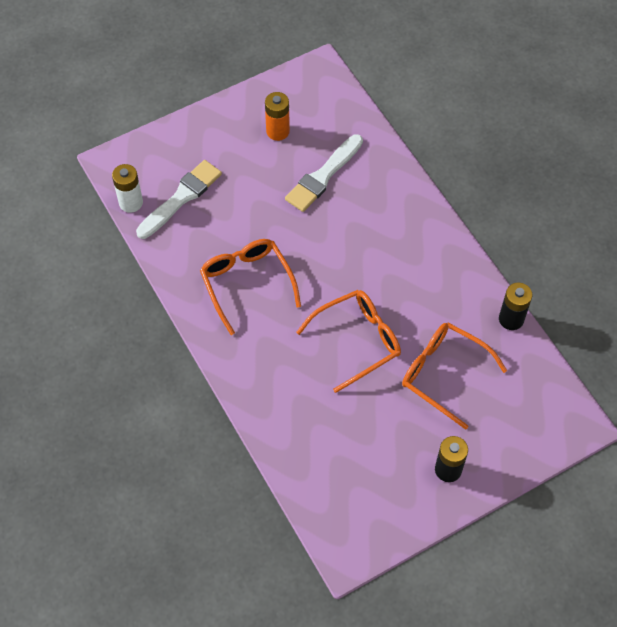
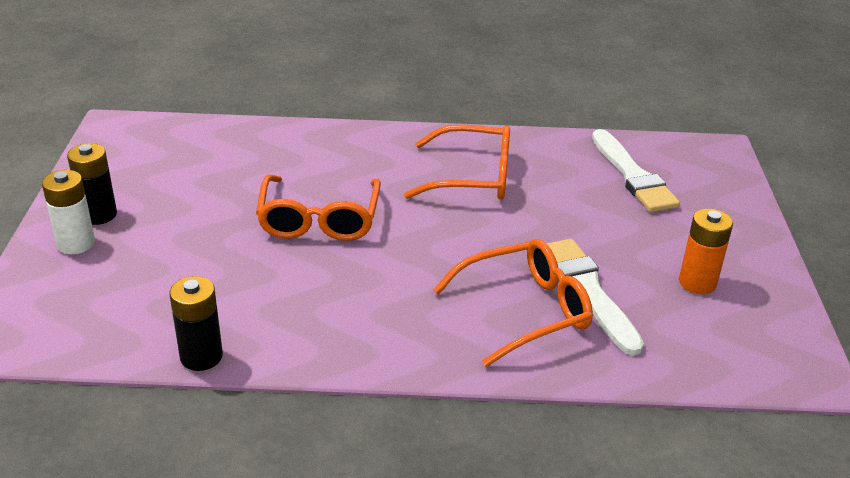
camera: 120 degrees right, 25 degrees down
(131, 202) = (650, 144): white battery -> white battery (76, 243)
(443, 374) = (203, 262): orange glasses -> orange glasses (525, 310)

